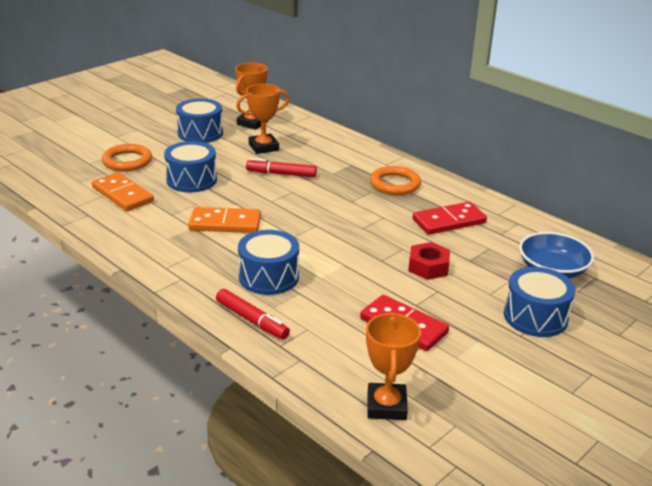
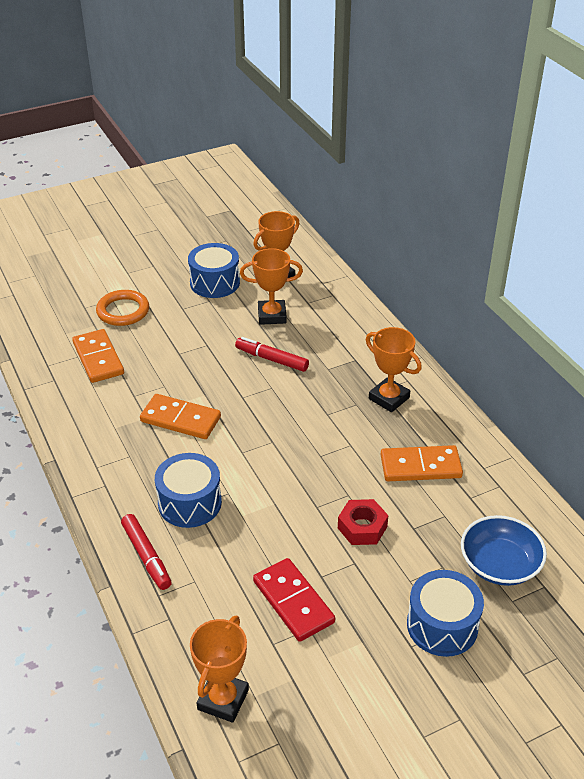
camera: 20 degrees right, 10 degrees up
(191, 180) = (175, 350): blue drum -> none
(395, 184) = (389, 398): orange ring -> orange trophy
(449, 221) = (420, 466): red domino -> orange domino

